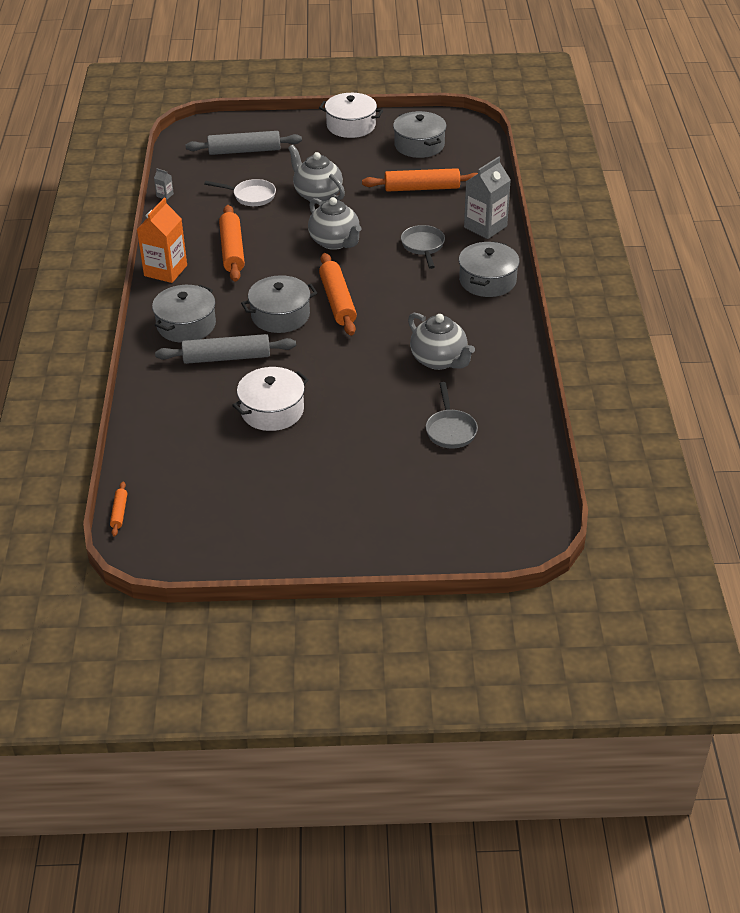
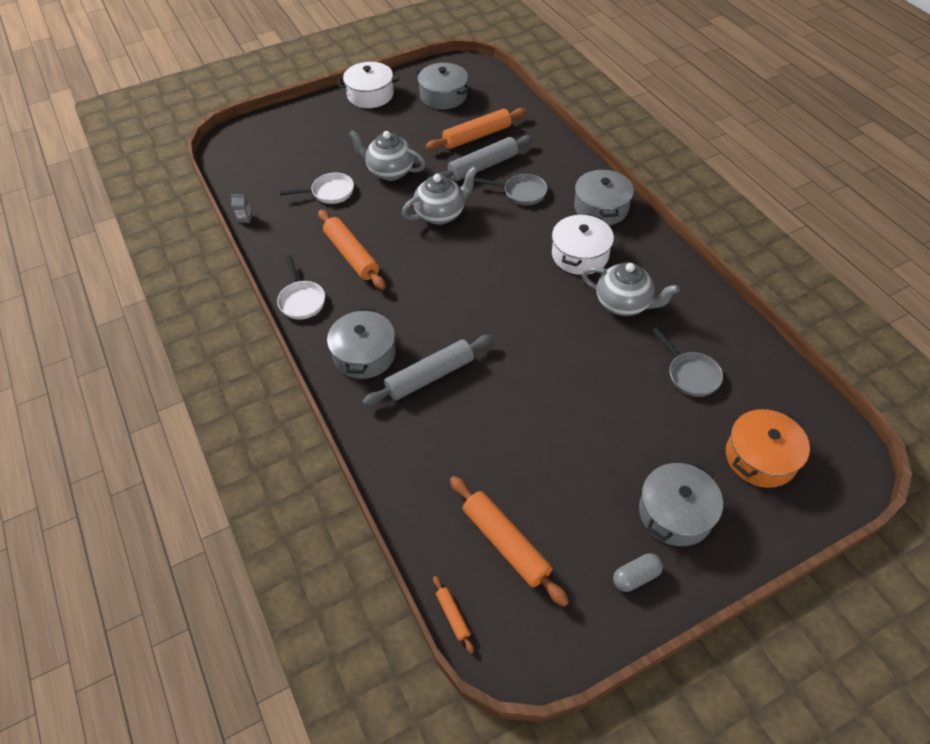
camera: 25 degrees left, 10 degrees up
(165, 271) = (301, 300): orange carton -> white pan
(244, 151) = (290, 148): grey rolling pin -> grey rolling pin (483, 166)
(272, 410) = (516, 420): white pot -> white pot (580, 255)
(277, 542) = (636, 577): none -> grey capsule
(280, 315) = (447, 310): grey pot -> grey pot (675, 513)
(335, 242) = (441, 214): grey teapot -> grey teapot turned 60 degrees counterclockwise
(337, 301) = (488, 275): orange rolling pin -> orange rolling pin (505, 543)
(423, 246) = (521, 193): grey pan -> grey pan turned 135 degrees clockwise
(455, 506) = (760, 457): none -> orange pot
(485, 227) = (558, 156): grey carton -> none

